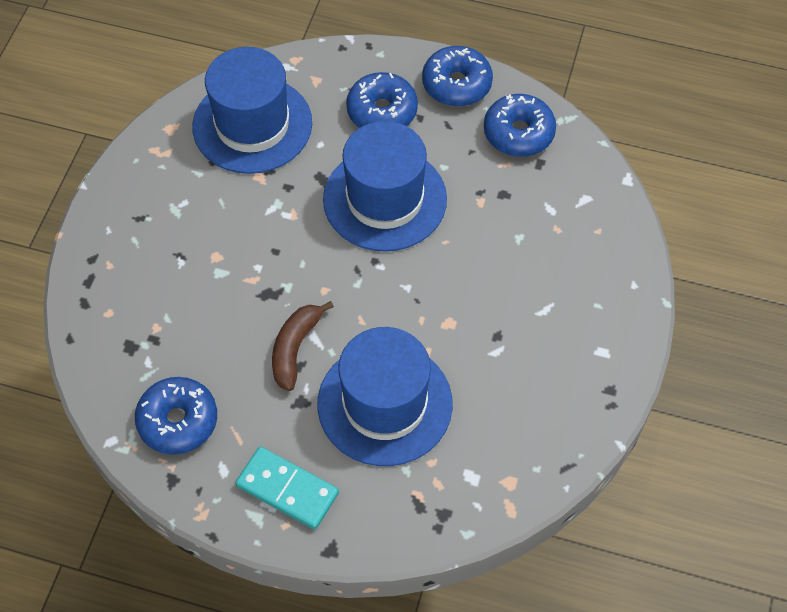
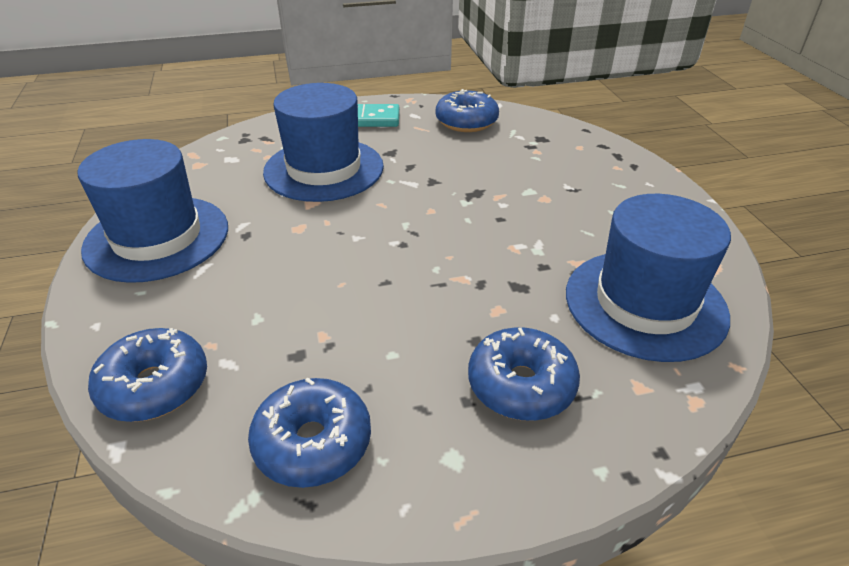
camera: 150 degrees right, 20 degrees down
(295, 348) = (421, 173): brown banana -> none
(385, 199) = (435, 294): blue hat -> blue hat (157, 238)
(456, 84) = (451, 477): blue donut -> blue donut (154, 386)

